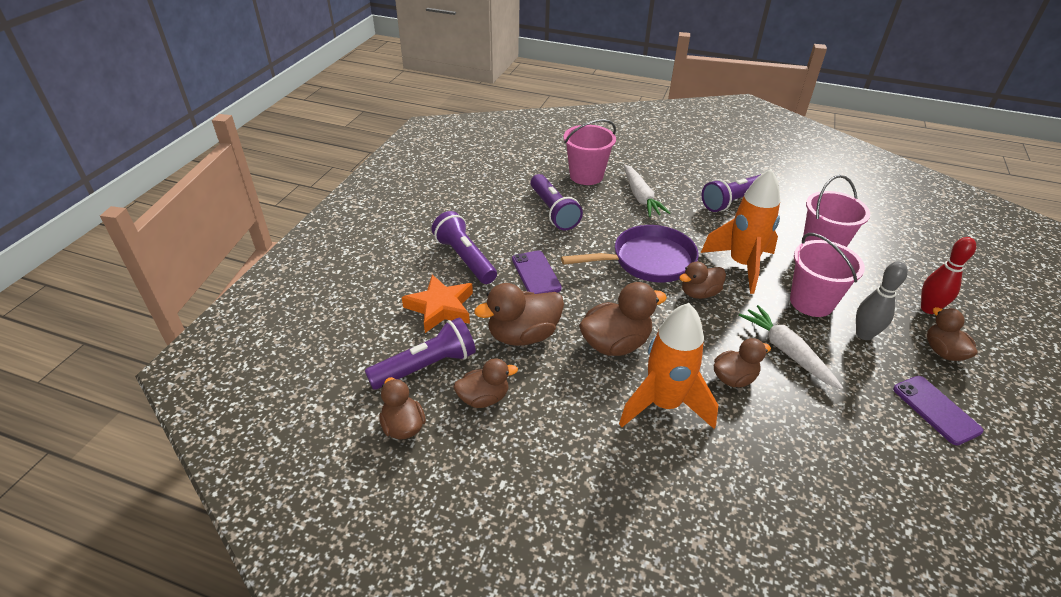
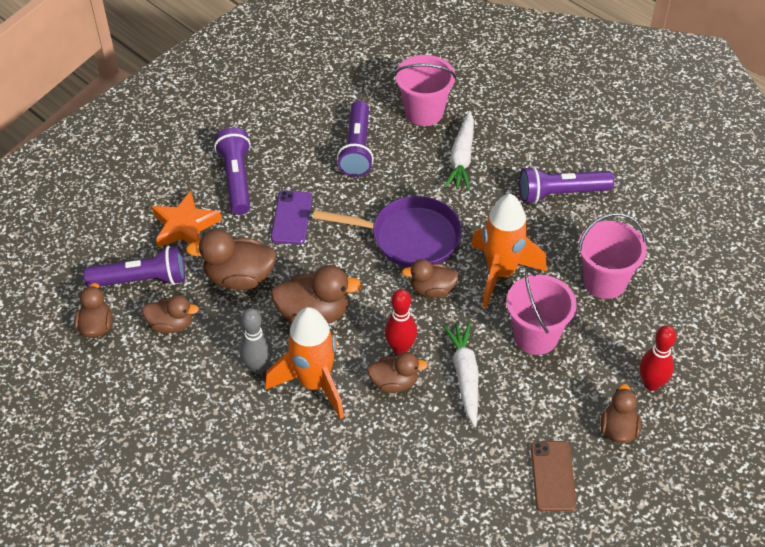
camera: 25 degrees right, 10 degrees up
(714, 347) = (400, 348): none -> red bowling pin
(864, 334) = (556, 386): grey bowling pin -> grey bowling pin (258, 367)
(936, 410) = (553, 476): purple phone -> brown phone

